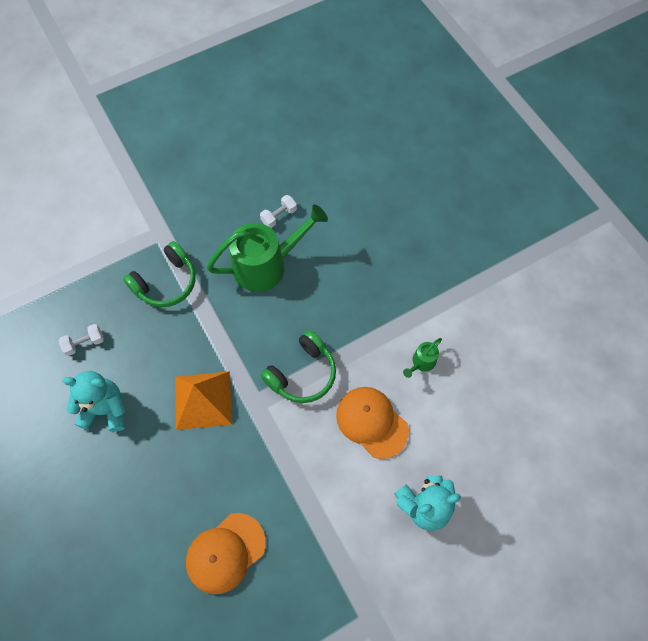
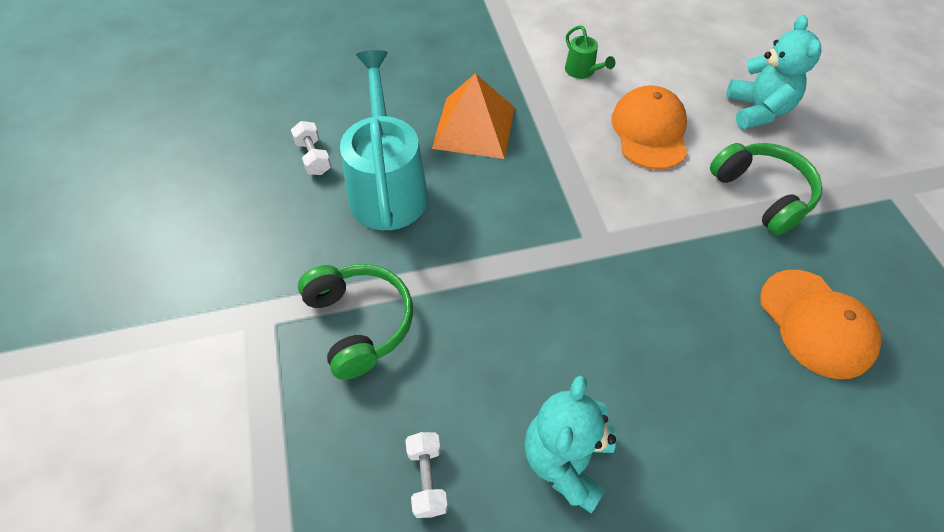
camera: 75 degrees left, 10 degrees down
(203, 400) = (580, 308): orange pyramid -> orange pyramid (474, 127)
(267, 265) = (387, 187): green watering can -> turquoise watering can
(302, 374) = (568, 183): green headphones -> green headphones (762, 194)
(371, 422) = (649, 131): orange cap -> orange cap turned 120 degrees clockwise

